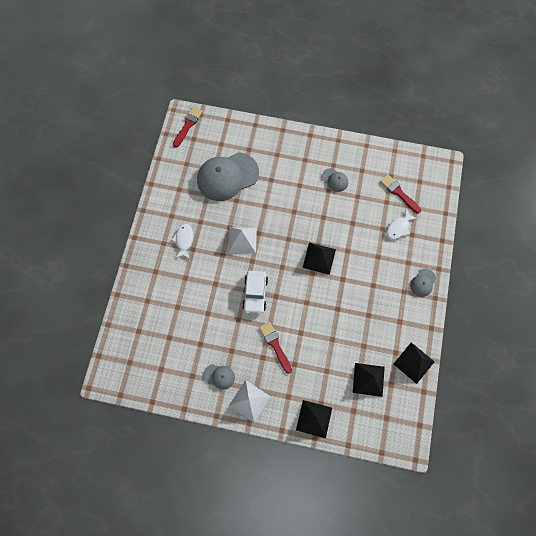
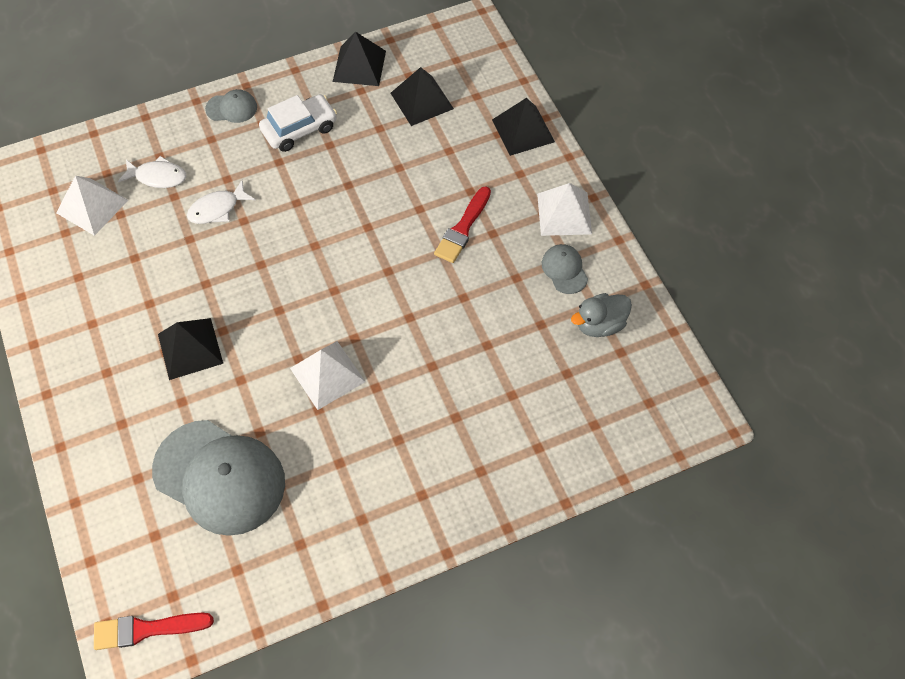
camera: 125 degrees left, 10 degrees down
(180, 370) = (599, 324): none -> grey duck
(184, 240) = (392, 464): white fish -> white fish (217, 209)
(255, 294) = (405, 300): white car -> white car (299, 129)
(319, 258) = (283, 250): black pyramid -> black pyramid (190, 348)
(335, 180) = (121, 305): grey cap -> none
(399, 193) = (92, 206): red brush -> white pyramid

